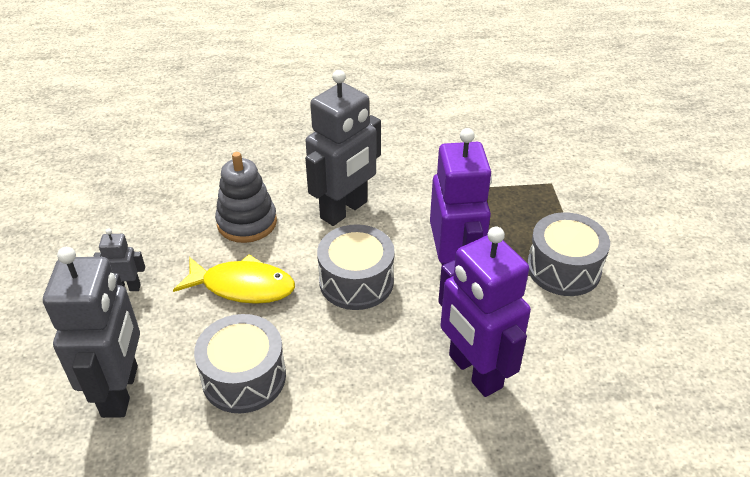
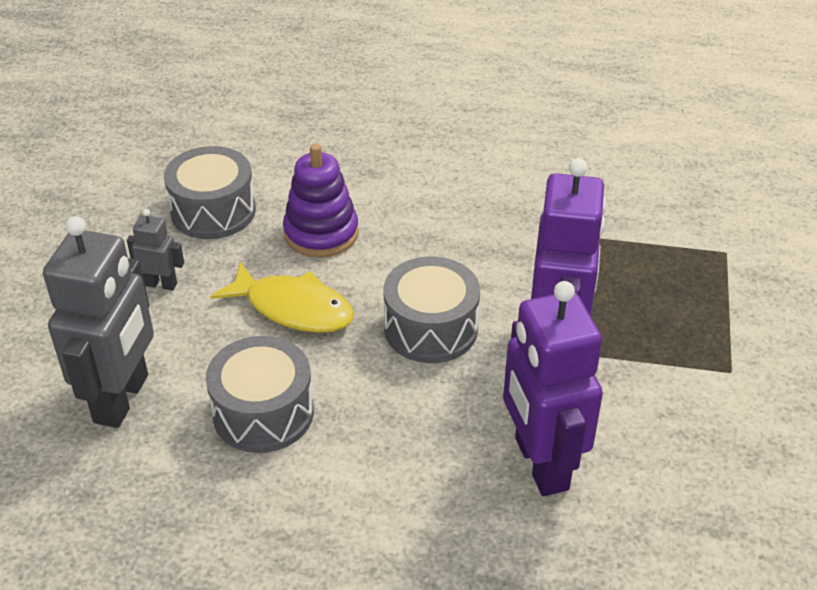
camera: 15 degrees right, 0 degrees up
(247, 222) = (321, 233): grey stacking toy -> purple stacking toy
(344, 210) = (444, 239): grey robot -> none
(563, 268) = (701, 363): grey drum -> grey drum (213, 211)

